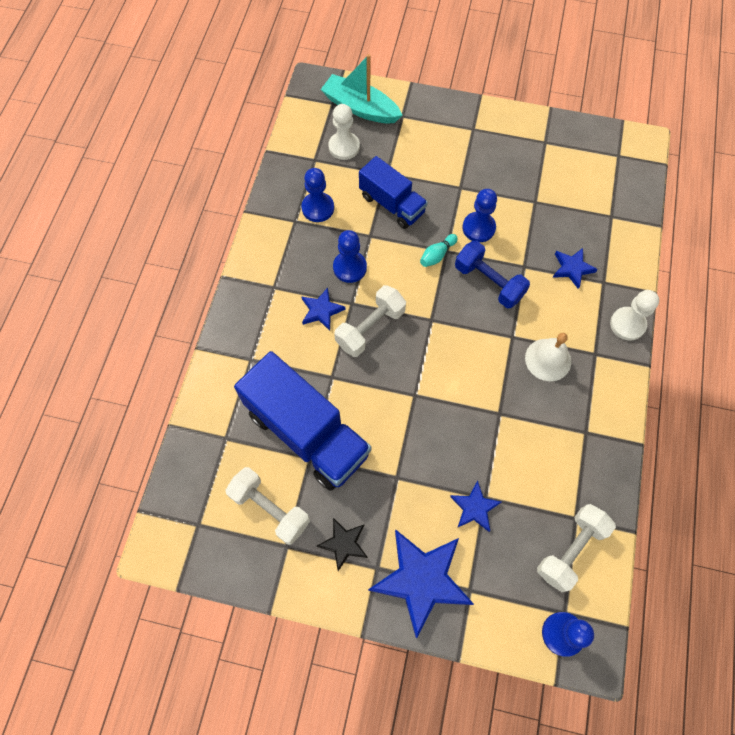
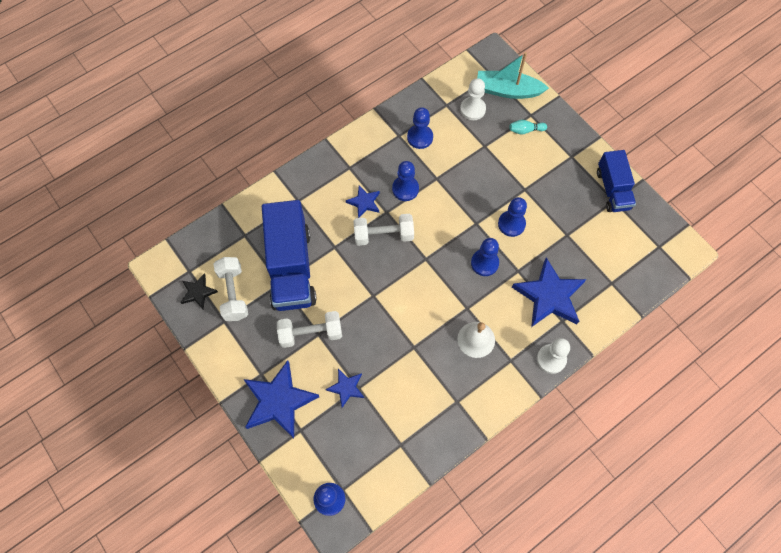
camera: 40 degrees right, 0 degrees up
(344, 543) = (255, 345): black star -> black star (198, 292)
(360, 108) = (507, 90): turquoise boat -> turquoise boat turned 60 degrees counterclockwise
(392, 204) = (469, 168): blue truck -> blue truck (612, 190)
(437, 255) = (467, 221): turquoise bowling pin -> turquoise bowling pin (525, 130)
(489, 282) = (484, 263): blue dumbbell -> blue pawn
(570, 550) = (379, 459): white dumbbell -> white dumbbell (311, 333)
(572, 268) = (549, 296): blue star -> blue star, size x1.96

